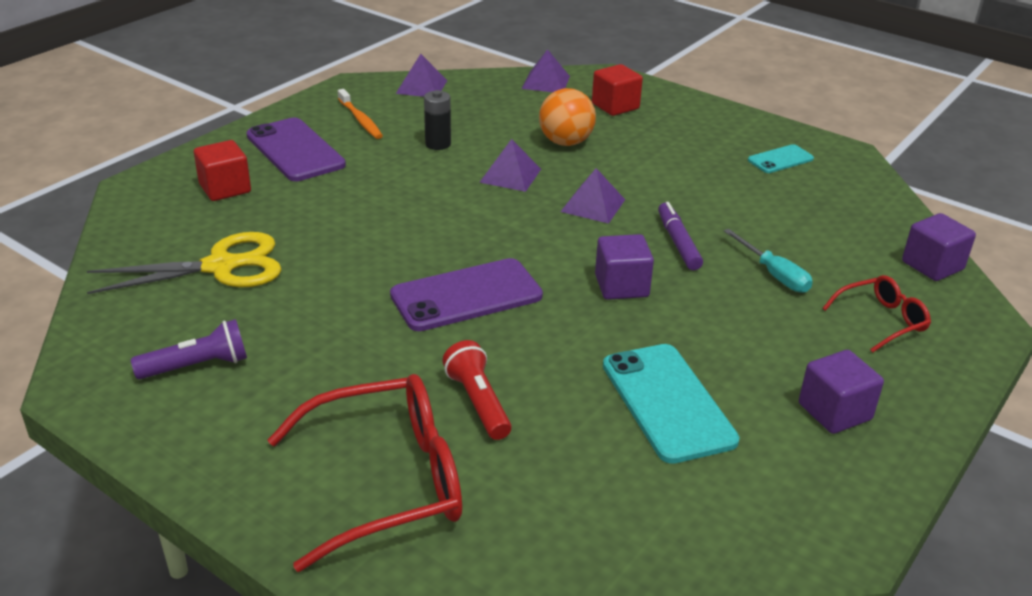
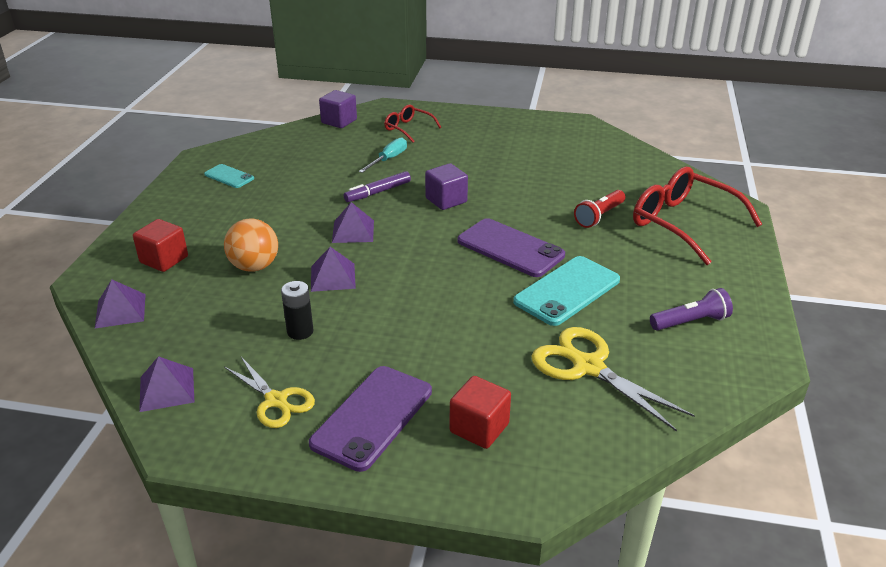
camera: 115 degrees left, 0 degrees up
(197, 366) = (690, 322): purple flashlight -> purple flashlight turned 120 degrees clockwise
(360, 120) = (276, 401): orange toothbrush -> yellow scissors
(667, 402) = (537, 168): turquoise phone -> turquoise phone (567, 291)
(834, 412) = (497, 132): purple cube -> none

